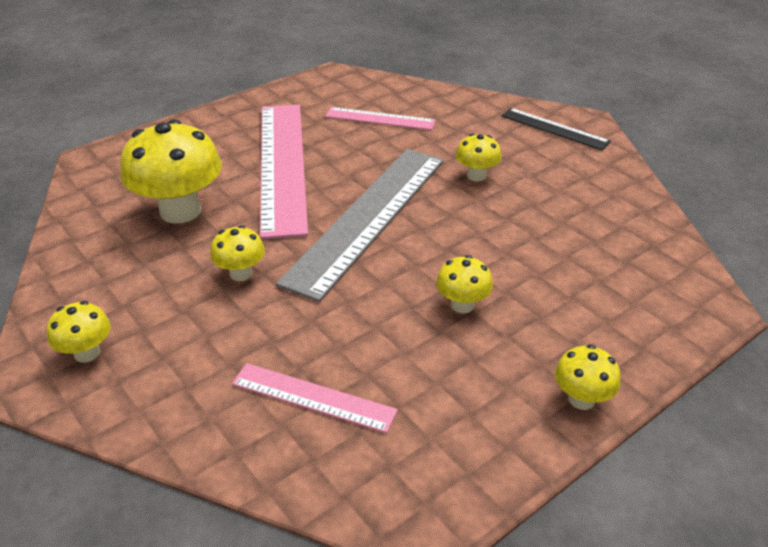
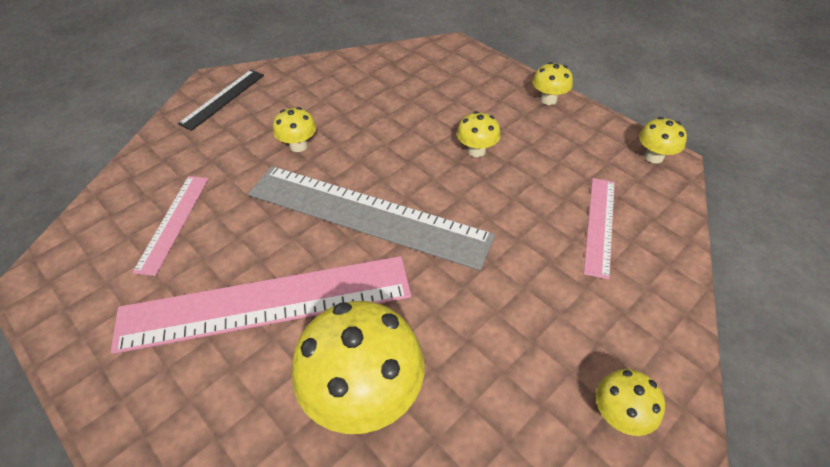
camera: 95 degrees left, 10 degrees up
(241, 273) = (468, 303): yellow mushroom -> yellow mushroom (654, 157)

